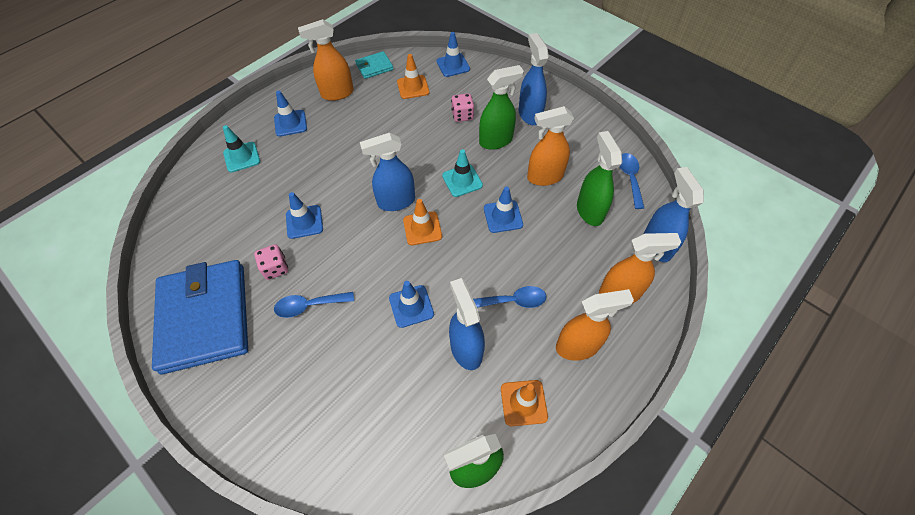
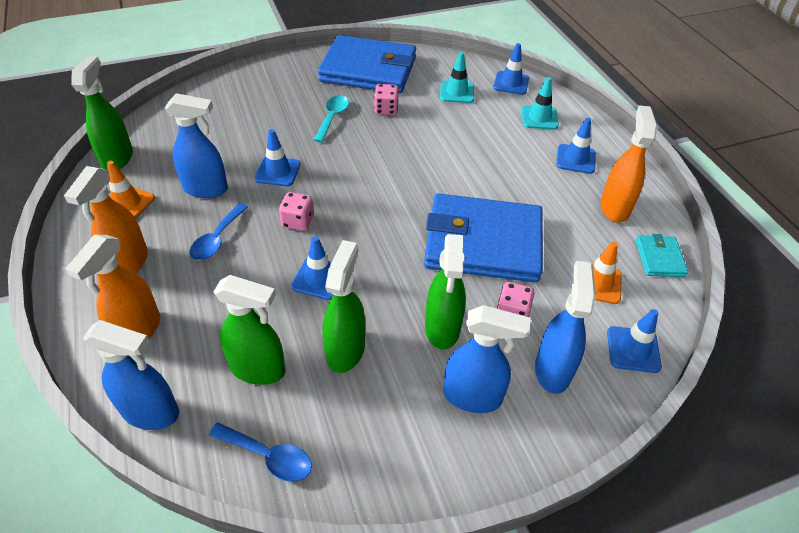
camera: 115 degrees right, 10 degrees down
(304, 222) = (425, 136): blue traffic cone -> blue traffic cone (511, 83)
(309, 306) = (332, 117): blue spoon -> turquoise spoon
(396, 202) = (406, 201): blue spray bottle -> blue spray bottle (552, 369)
(412, 145) = (483, 242): none -> blue wallet
(422, 228) = (356, 208): orange traffic cone -> none
(459, 258) = (298, 221): none -> pink dice
(462, 180) = (397, 265): turquoise traffic cone -> turquoise traffic cone (457, 92)
(544, 177) = (345, 350): orange spray bottle -> green spray bottle

